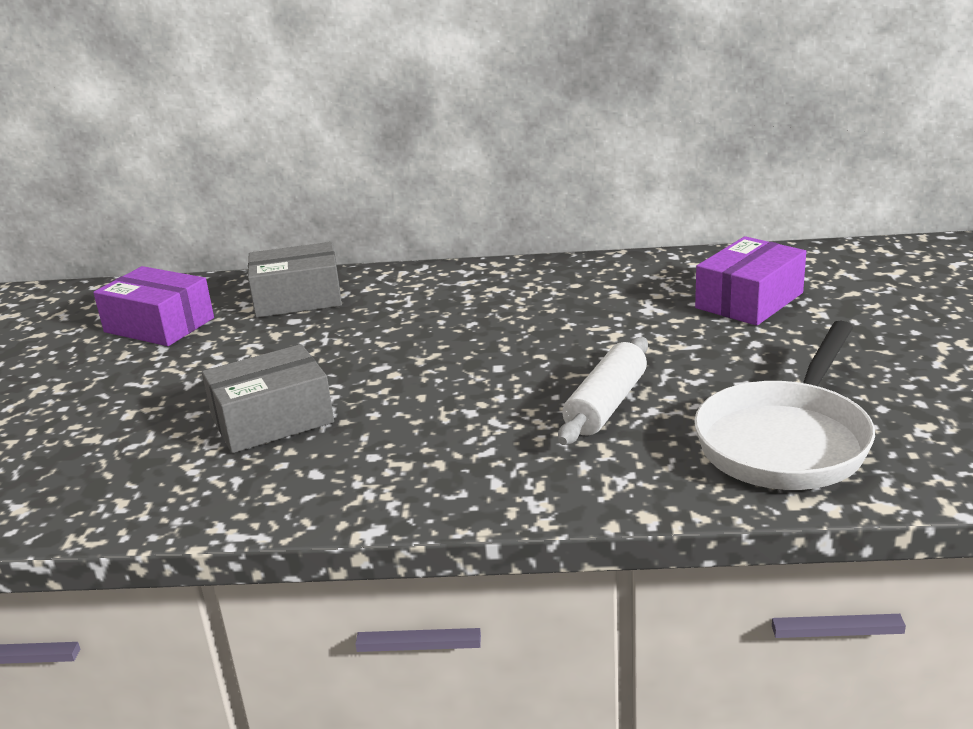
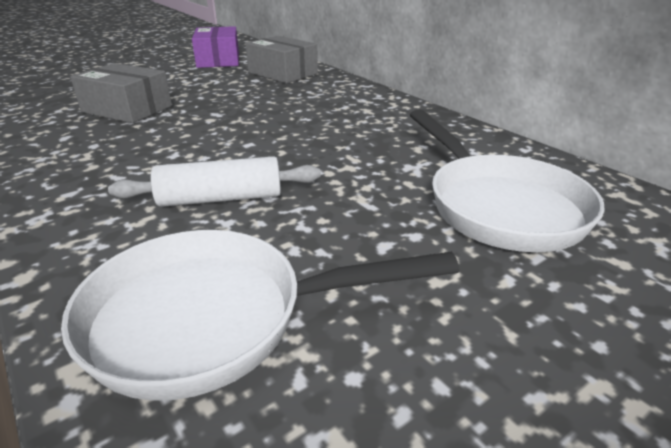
camera: 50 degrees right, 5 degrees up
(749, 300) = (498, 206): purple box -> white pan

